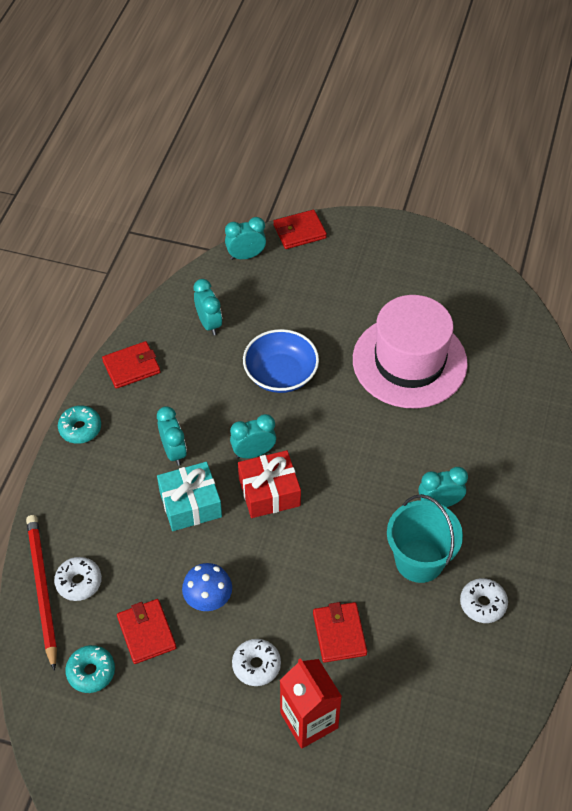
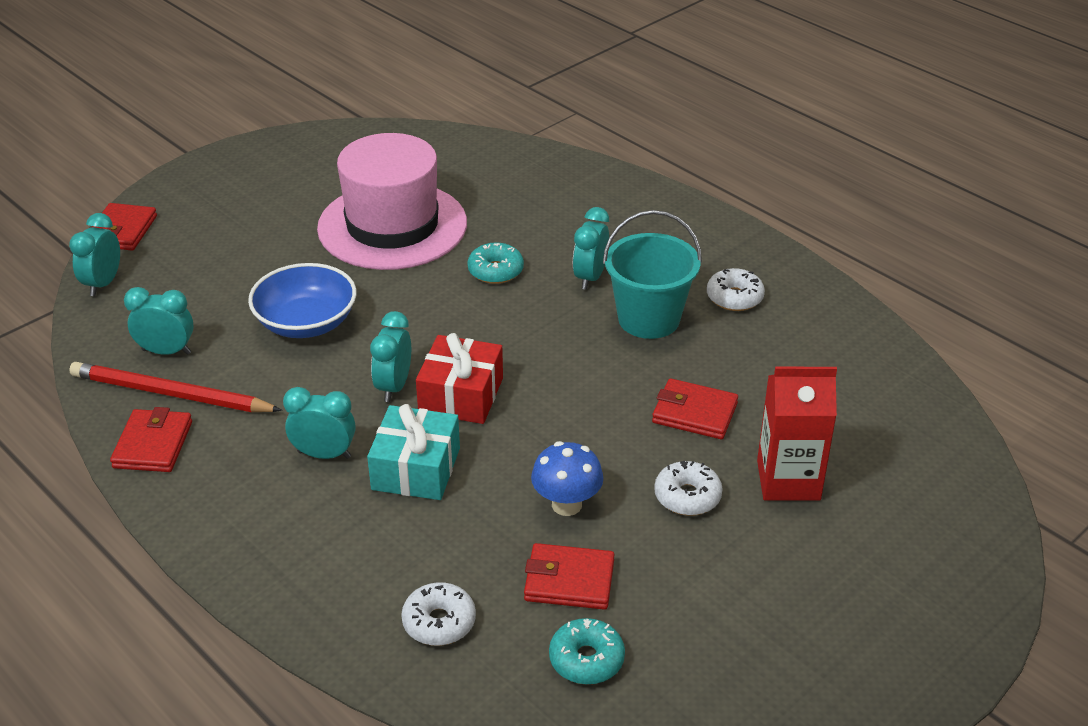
camera: 60 degrees left, 15 degrees down
(42, 589) = (418, 667): red pencil -> red pencil (171, 394)
(80, 428) = (196, 531): turquoise donut -> turquoise donut (495, 271)

